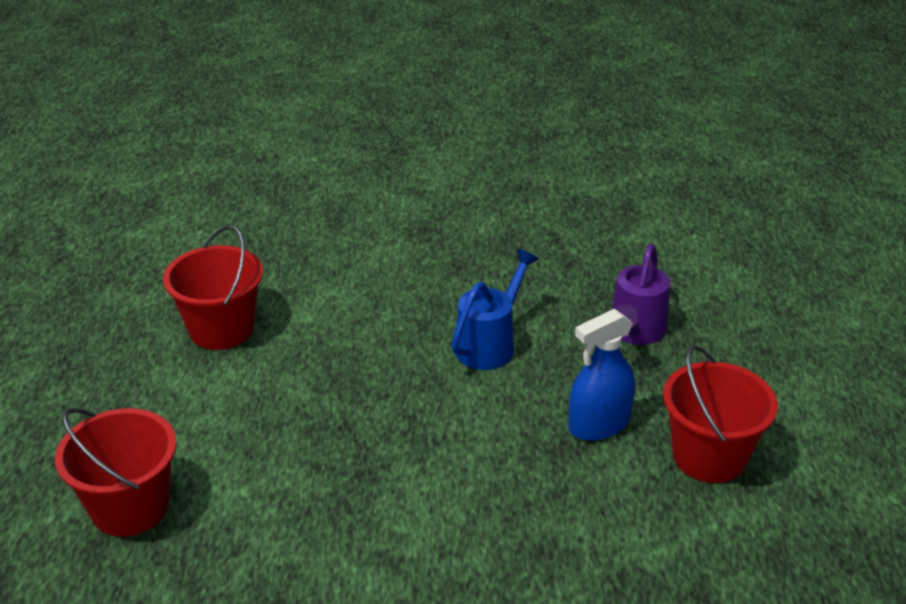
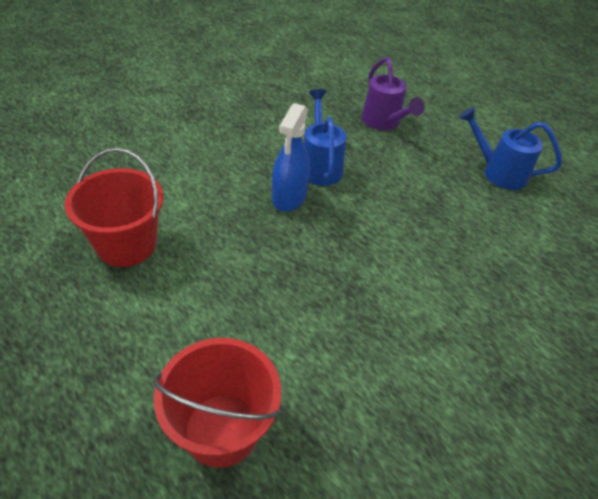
camera: 45 degrees left, 10 degrees up
(599, 425) = (432, 183): blue spray bottle -> blue spray bottle (289, 197)
(709, 456) = (498, 172): red bucket -> blue watering can

